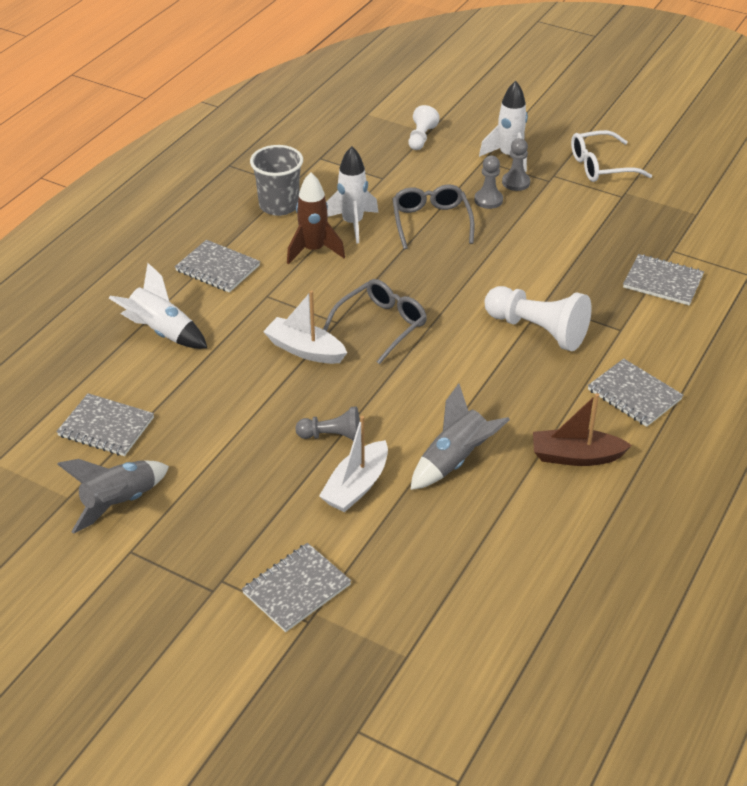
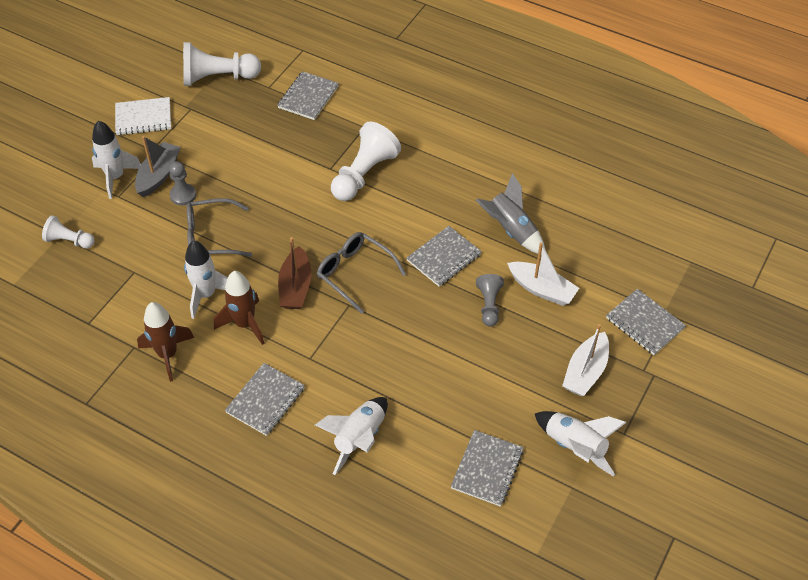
camera: 90 degrees left, 10 degrees up
(120, 503) = (574, 447): grey rocket -> white rocket
(279, 205) = (168, 354): grey cup -> brown rocket
(305, 350) = (385, 326): white boat -> white boat (585, 371)
(516, 182) = (158, 175): grey pawn -> grey boat
(575, 456) = (501, 163): brown boat -> brown boat (295, 287)
(600, 166) = (143, 118): white glasses -> white notebook
(634, 395) = (437, 127): grey notebook -> grey notebook (444, 258)
(678, 212) = (217, 78): none -> white pawn

